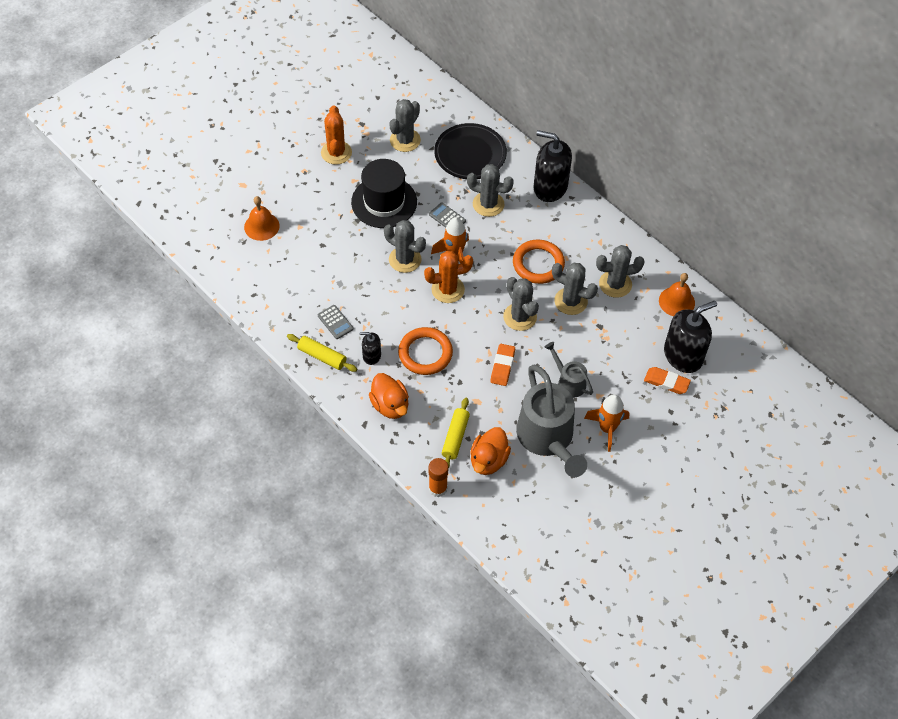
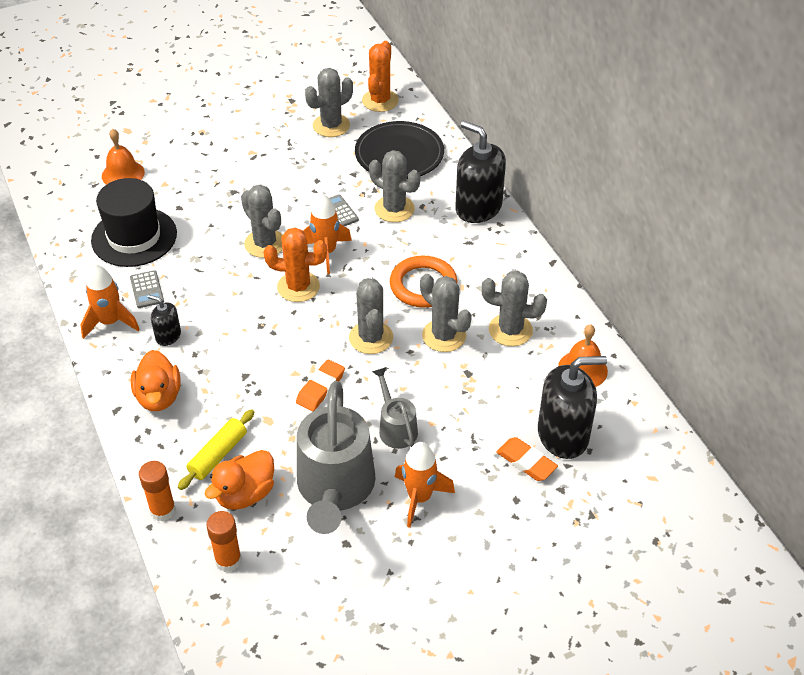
camera: 20 degrees right, 10 degrees down
(322, 356) = (110, 322): yellow rolling pin -> orange rocket
(336, 153) = (247, 121): orange cactus -> orange cactus (380, 101)
(384, 202) = (273, 180): black hat -> black hat (134, 237)
(425, 353) = (233, 349): orange ring -> none
(500, 510) = (228, 560): none -> orange glue stick

